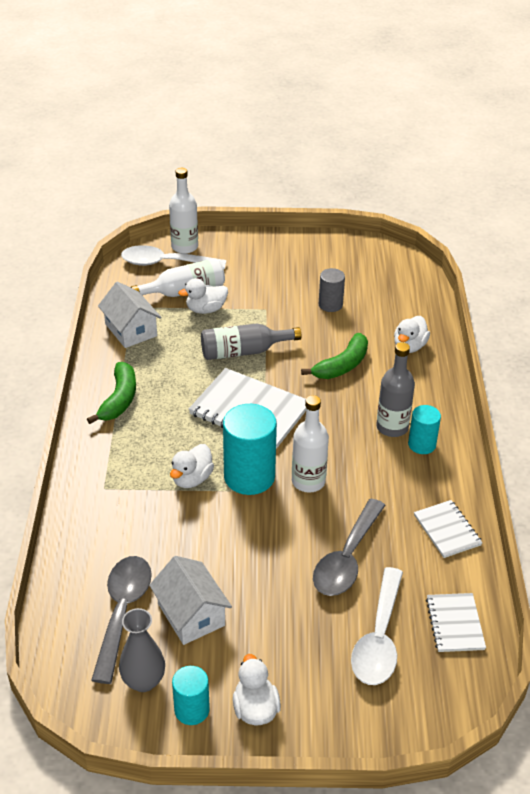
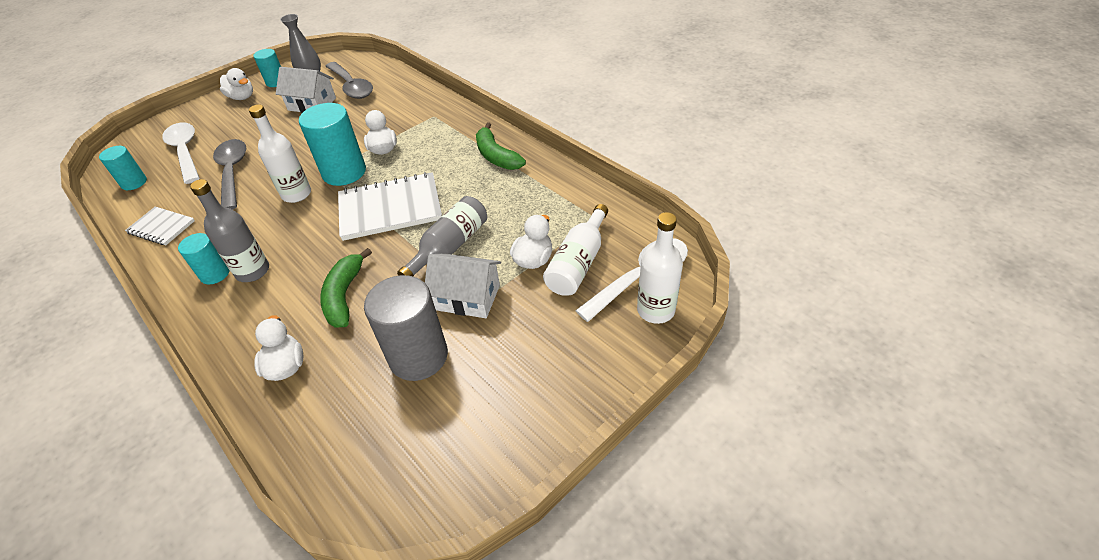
camera: 140 degrees right, 5 degrees up
(131, 330) = (566, 200): white house -> white house (467, 297)
(330, 305) = (418, 356): grey cylinder -> grey cylinder, size x1.77
(454, 624) = (134, 183): white notebook -> turquoise cylinder

